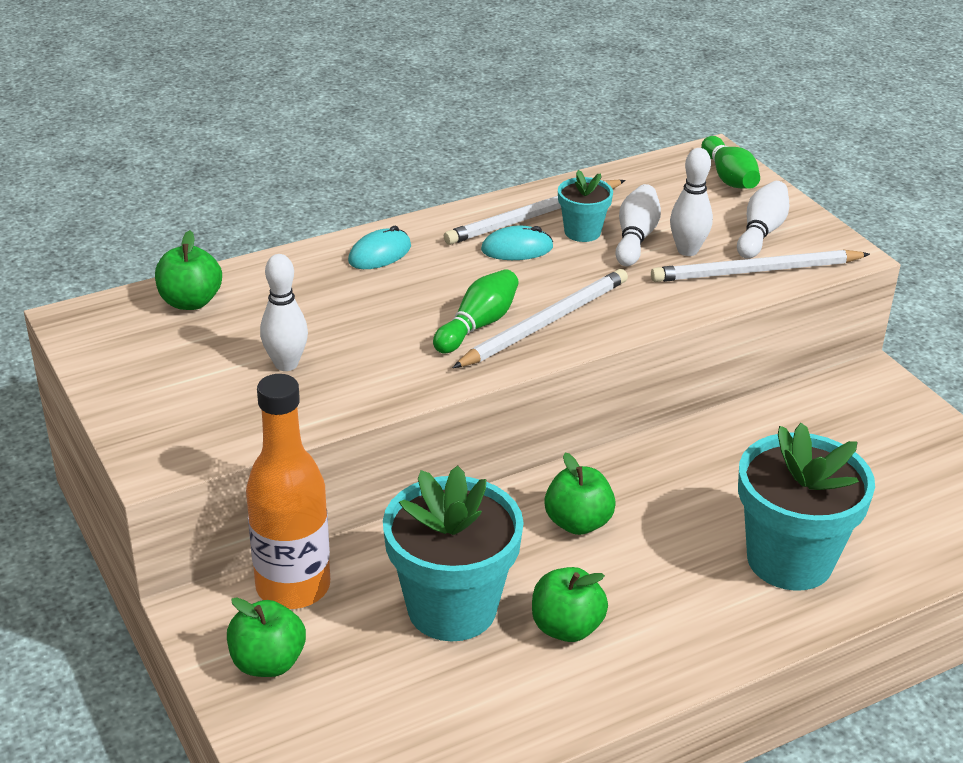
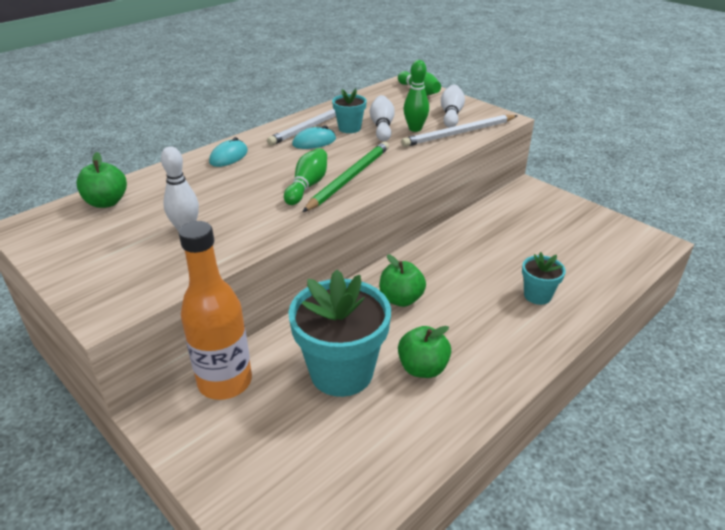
camera: 15 degrees left, 0 degrees up
(268, 662) = (222, 443): green apple -> none
(545, 323) = (349, 178): white pencil -> green pencil
(687, 250) = (415, 129): white bowling pin -> green bowling pin
(789, 560) = (537, 295): turquoise flower pot -> turquoise flower pot, size x0.50

